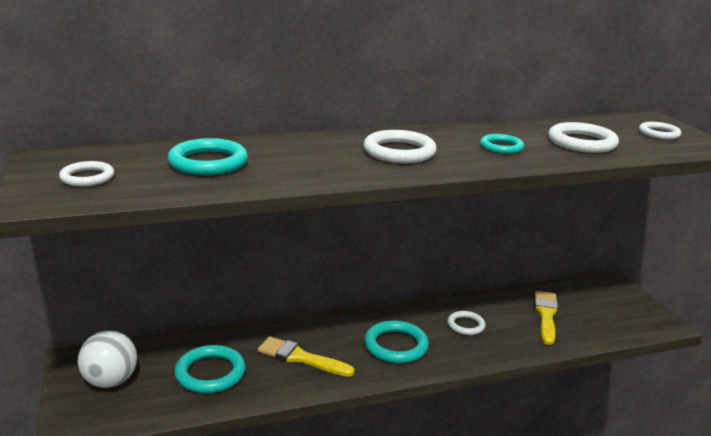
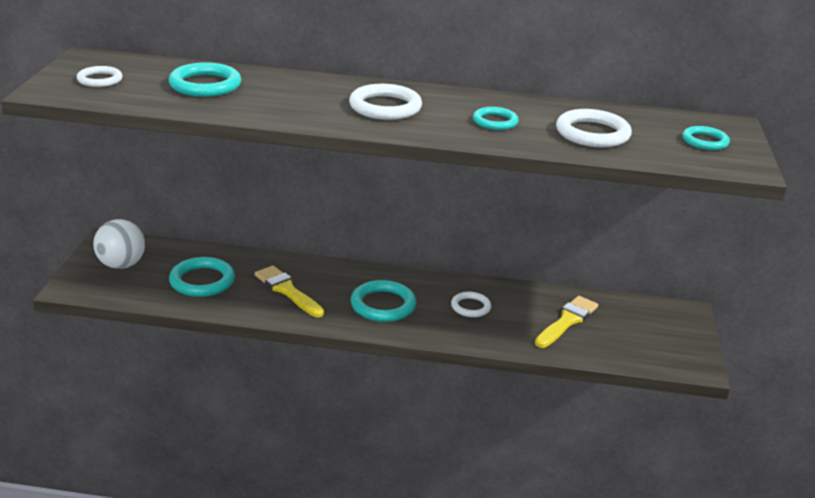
camera: 25 degrees right, 5 degrees up
(659, 133) = (705, 141): white ring -> turquoise ring

